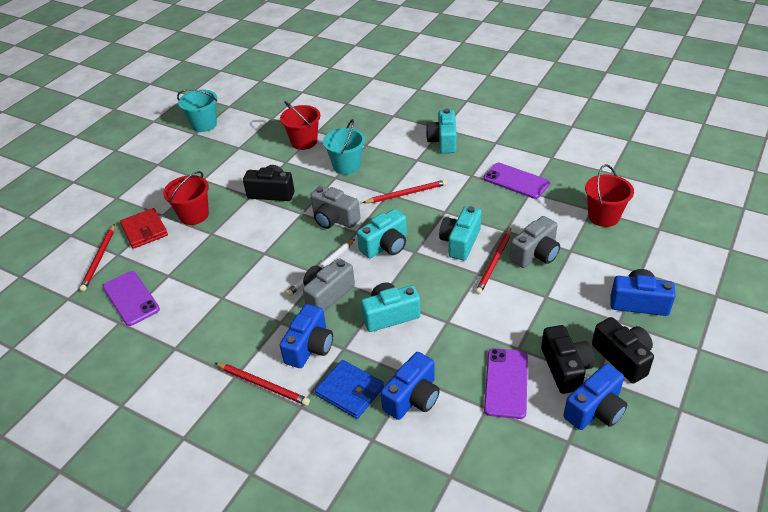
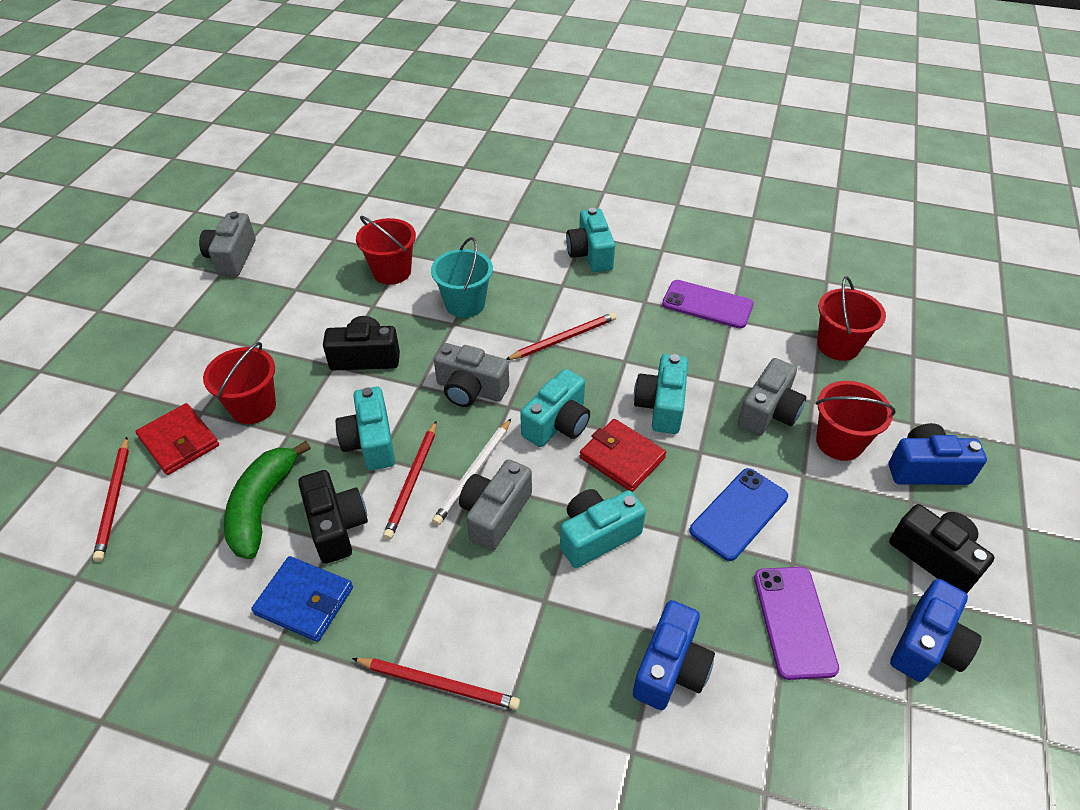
camera: 15 degrees left, 5 degrees up
(131, 298) = (184, 563): purple phone -> none
(184, 273) = (262, 506): none -> green banana
(204, 125) = (232, 257): turquoise bucket -> grey camera
(261, 243) = (370, 442): none -> turquoise camera
(310, 347) = (493, 606): blue camera -> none
(350, 391) = (575, 672): blue wallet -> blue wallet (304, 601)
(422, 271) = (622, 458): none -> red wallet
(491, 314) = (739, 514): none -> blue phone
(494, 263) = (717, 432): red pencil -> red pencil (412, 481)
(565, 368) = (866, 585): black camera -> black camera (336, 526)
(580, 278) = (839, 442): none -> red bucket

